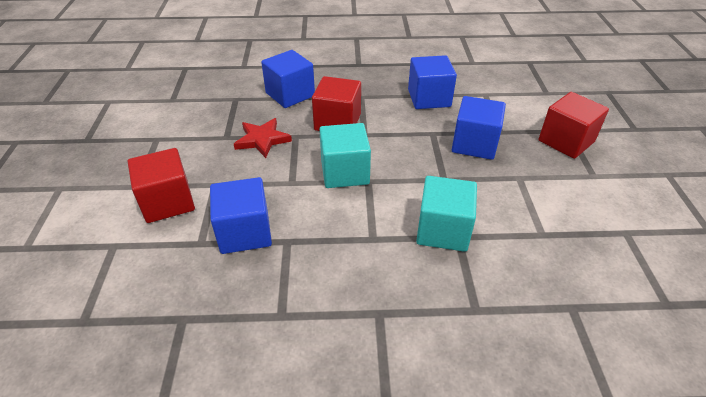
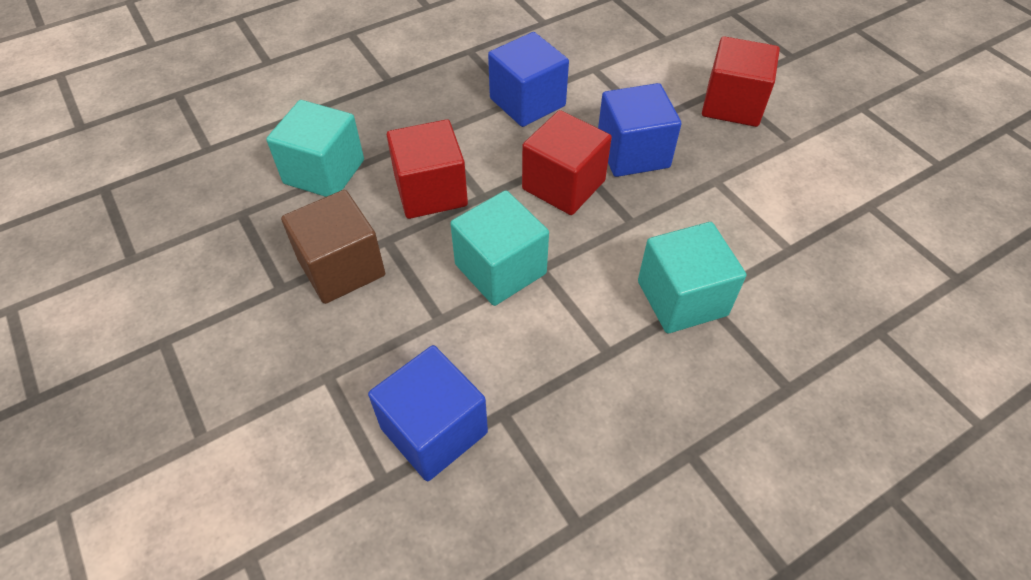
camera: 30 degrees left, 10 degrees up
(168, 202) = (277, 441): red cube -> red cube (563, 185)
(262, 139) = (341, 268): red star -> brown cube
(290, 94) = (324, 172): blue cube -> turquoise cube

